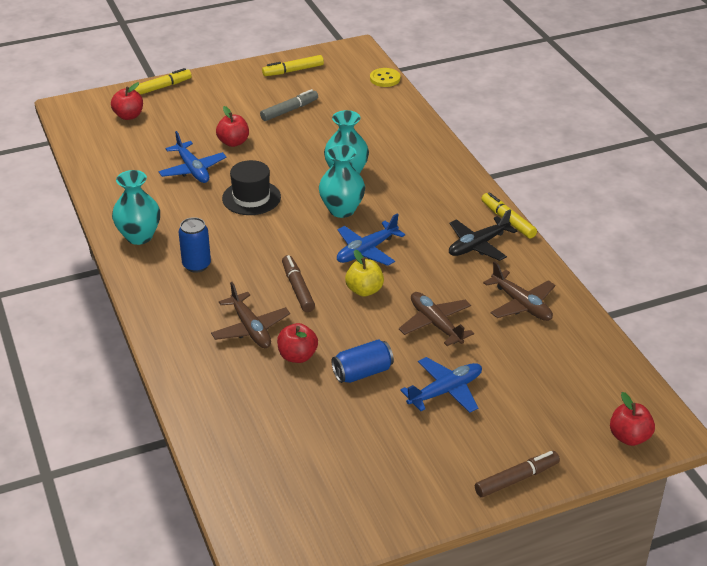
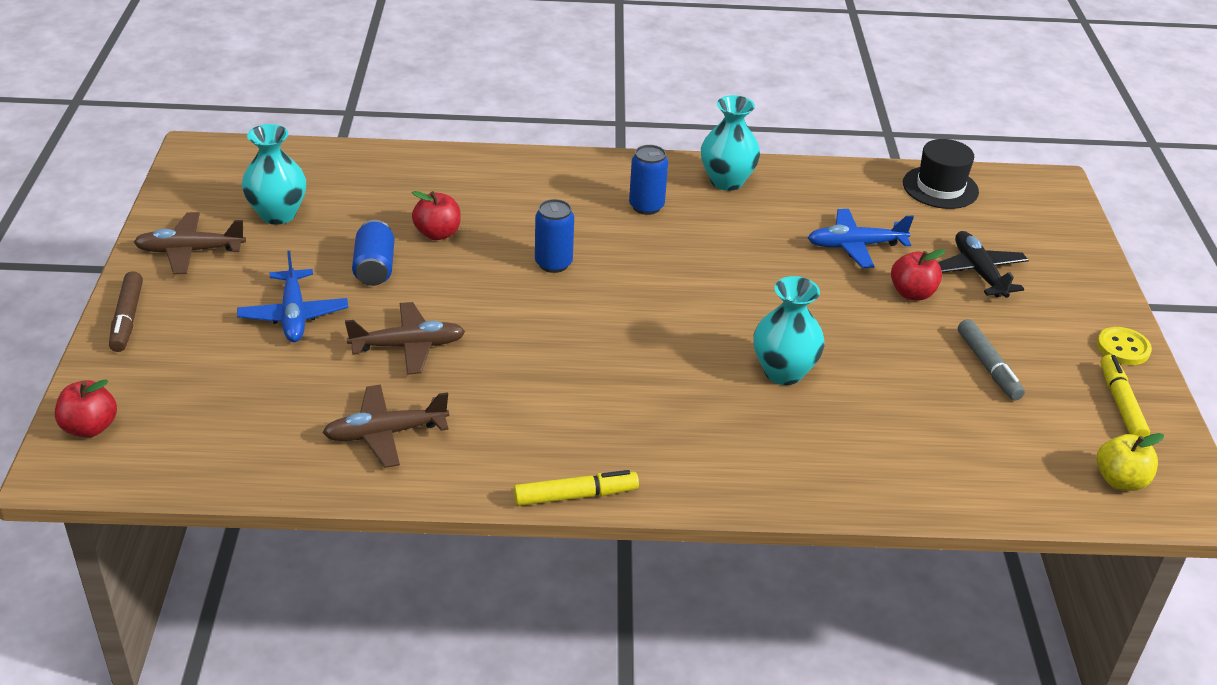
camera: 110 degrees right, 0 degrees up
(129, 116) = (1015, 224): red apple -> none
(161, 87) = (1090, 265): yellow marker -> none
(250, 329) = (507, 215): brown plane -> brown plane (190, 251)
(251, 198) = (765, 276): black hat -> black hat (940, 187)
(298, 288) = (553, 263): brown marker -> blue can
(342, 210) = (695, 342): turquoise vase -> turquoise vase (278, 214)
(364, 290) = (513, 311): yellow apple -> yellow apple (1120, 480)
(366, 251) = (591, 336): blue plane -> none
(385, 79) = (1070, 505): yellow button -> yellow button (1123, 348)
(478, 245) = (537, 441): black plane -> black plane (978, 272)

